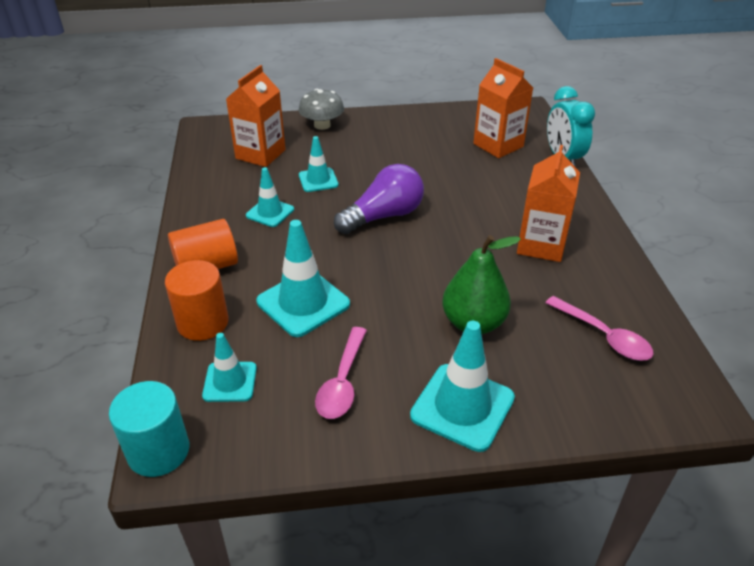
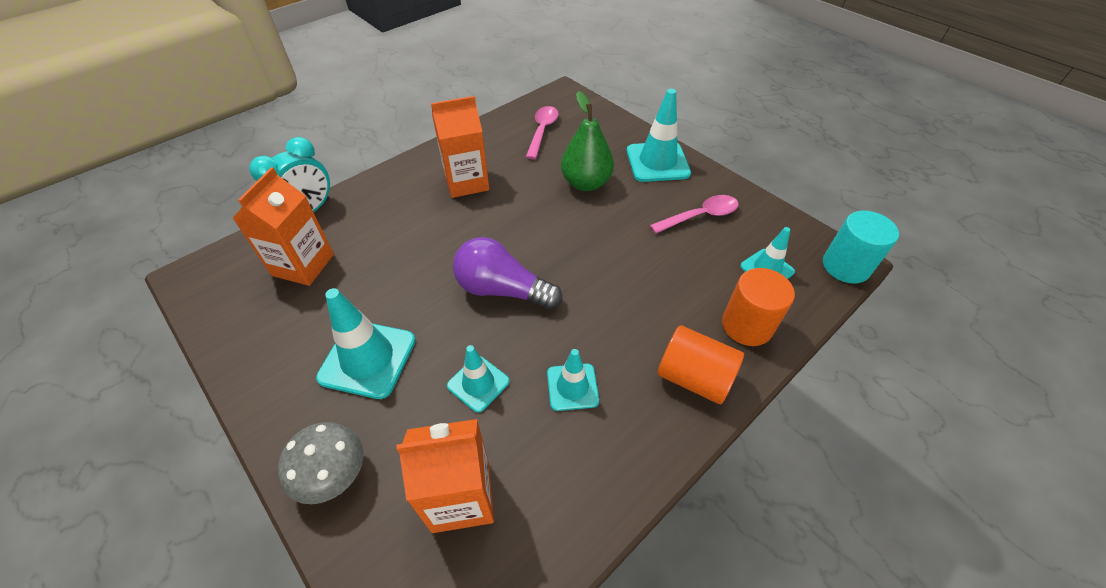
camera: 125 degrees left, 10 degrees up
(303, 303) = (660, 277): turquoise traffic cone -> turquoise traffic cone (368, 359)

